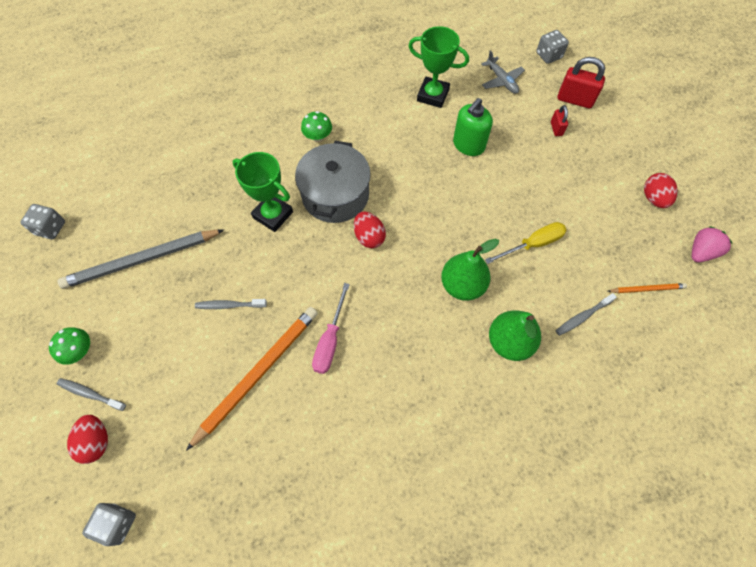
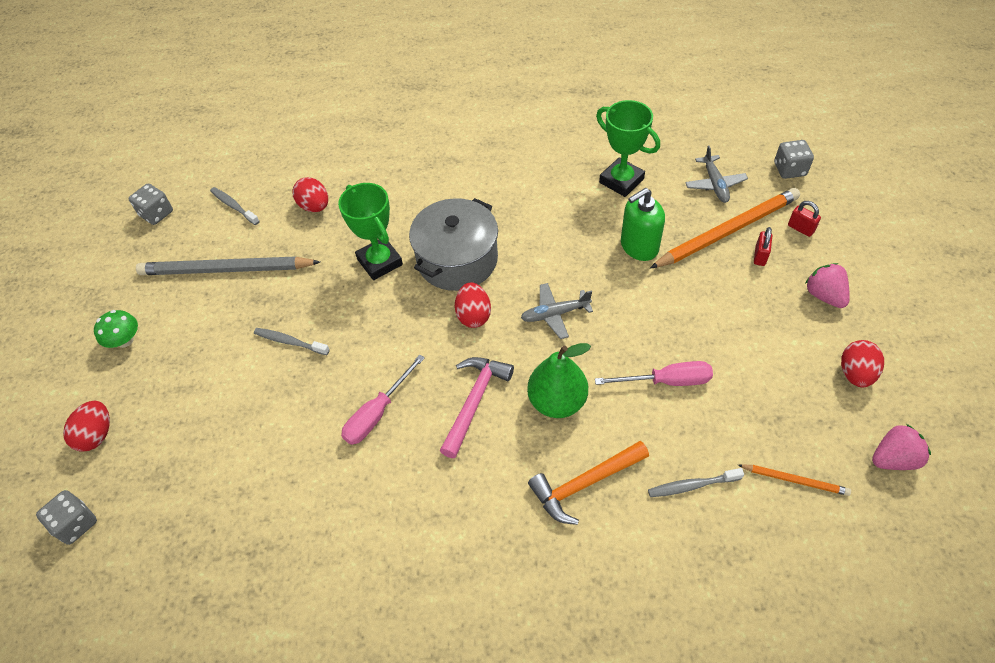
camera: 25 degrees right, 10 degrees down
(90, 394) = (114, 386): grey toothbrush -> grey toothbrush (234, 206)
(194, 182) = (314, 206): none -> red egg
(258, 374) = (284, 422): orange pencil -> orange pencil (727, 231)
(318, 136) = (467, 193): green mushroom -> none
(401, 305) = (475, 401): none -> pink hammer
(430, 217) = (554, 314): none -> grey plane
(509, 342) = (584, 484): green pear -> orange hammer
(533, 244) = (666, 381): yellow screwdriver -> pink screwdriver
(575, 100) = (800, 228): red padlock -> red padlock, size x0.55
(611, 146) = (824, 295): none -> pink strawberry

